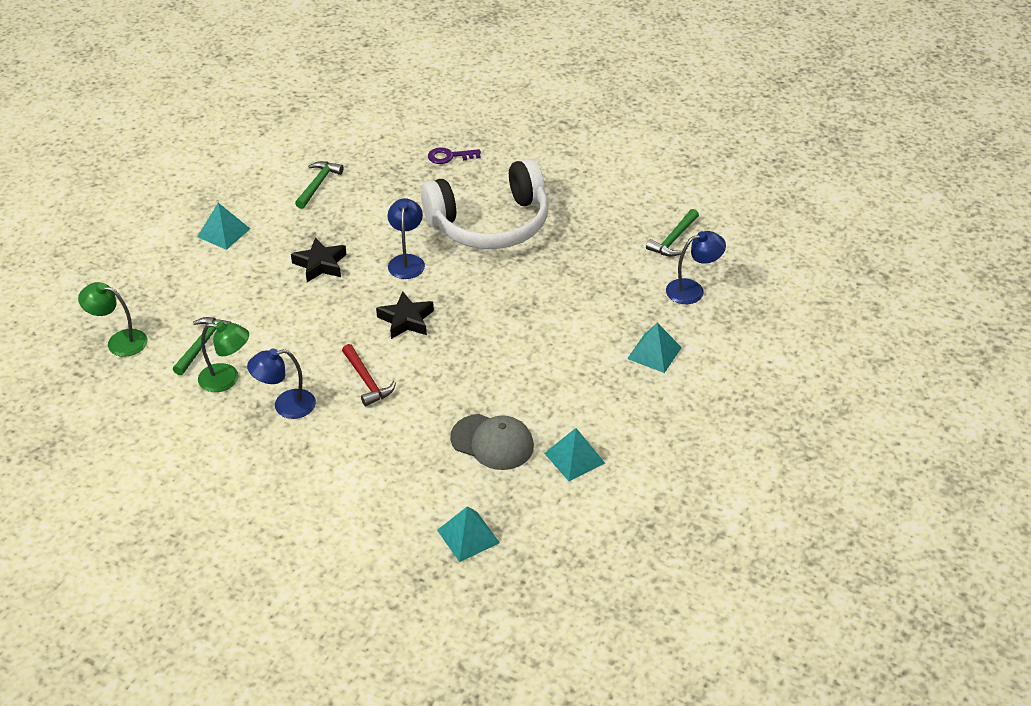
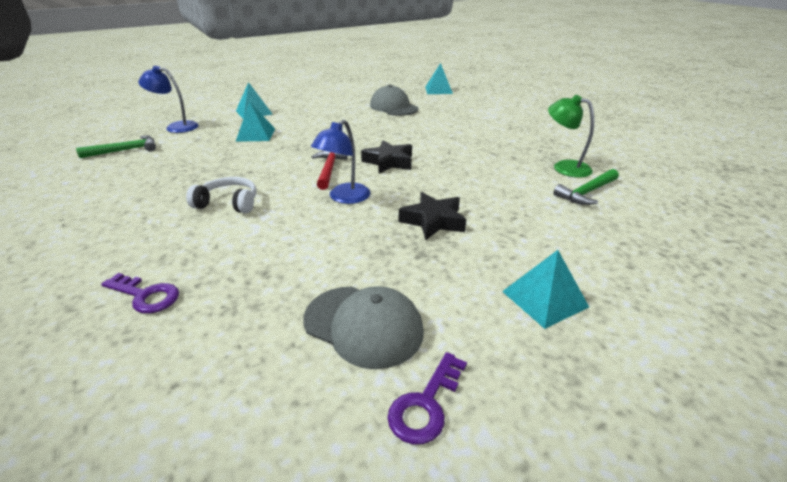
camera: 150 degrees left, 10 degrees down
(119, 341) = (684, 218): green lamp -> none
(267, 167) = (425, 405): none -> purple key
(285, 406) = (518, 145): blue lamp -> none
(318, 185) = (363, 325): green hammer -> grey cap
(367, 381) = (449, 142): red hammer -> red hammer (329, 170)
(490, 223) = (228, 203): white headphones -> white headphones, size x0.43
(574, 458) = (357, 96): turquoise pyramid -> turquoise pyramid (255, 135)

